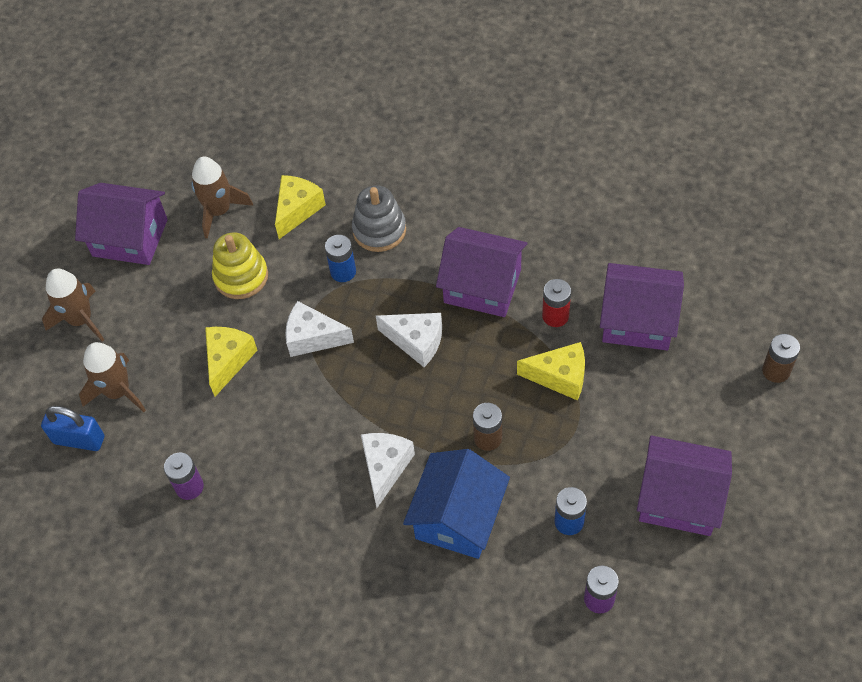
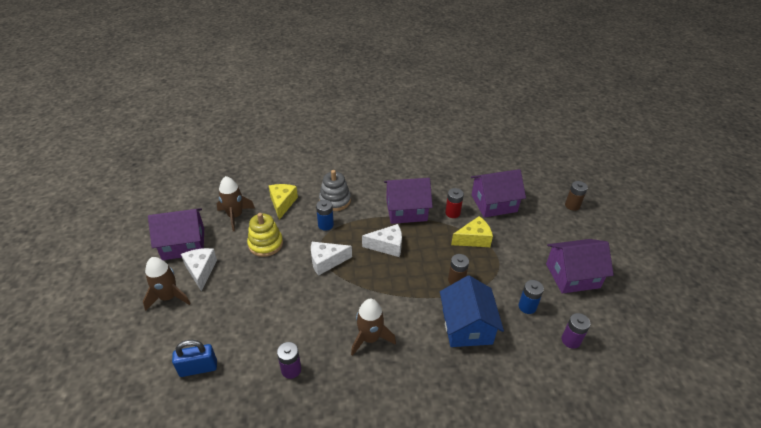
camera: 30 degrees left, 15 degrees down
(118, 391) = (214, 330): brown rocket -> brown rocket (370, 338)
(228, 360) = (280, 289): yellow cheese -> none
(385, 467) = (409, 315): white cheese -> white cheese (201, 271)

